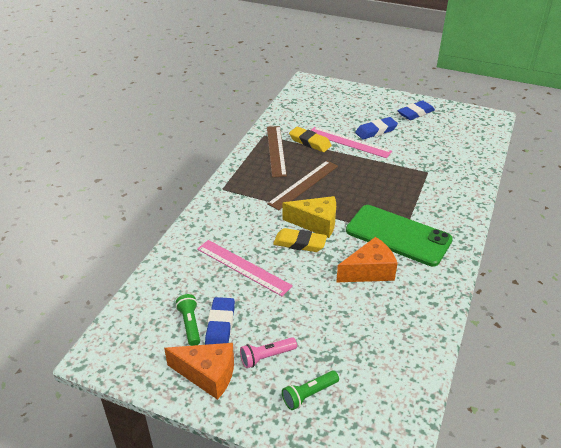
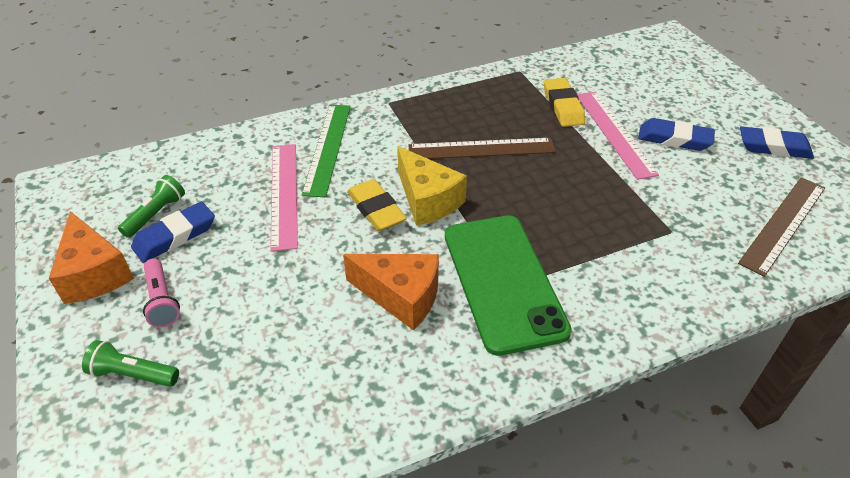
camera: 45 degrees right, 5 degrees up
(228, 231) = (328, 148): none -> green ruler
(266, 357) = (162, 301): pink flashlight -> pink flashlight turned 135 degrees counterclockwise
(276, 150) = (507, 94): brown ruler -> brown ruler (783, 224)

